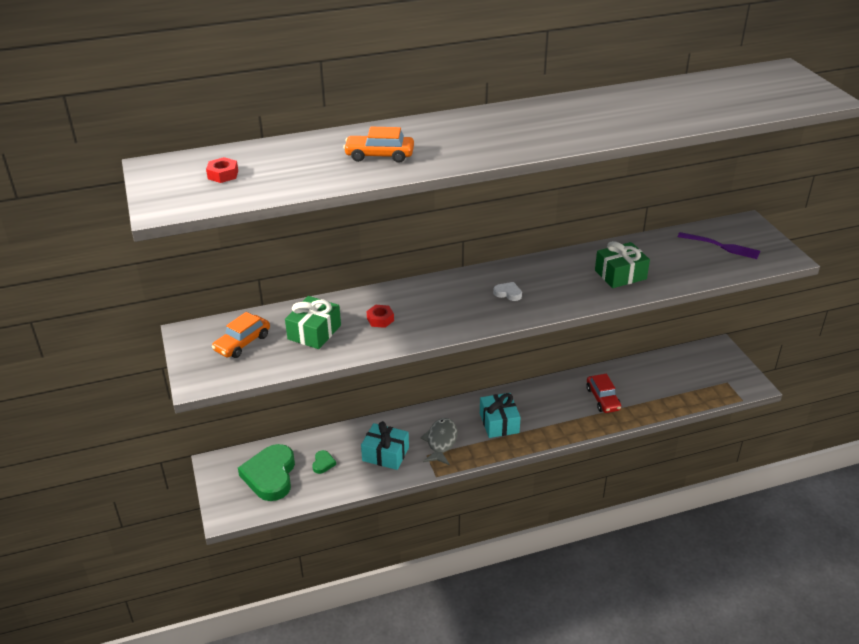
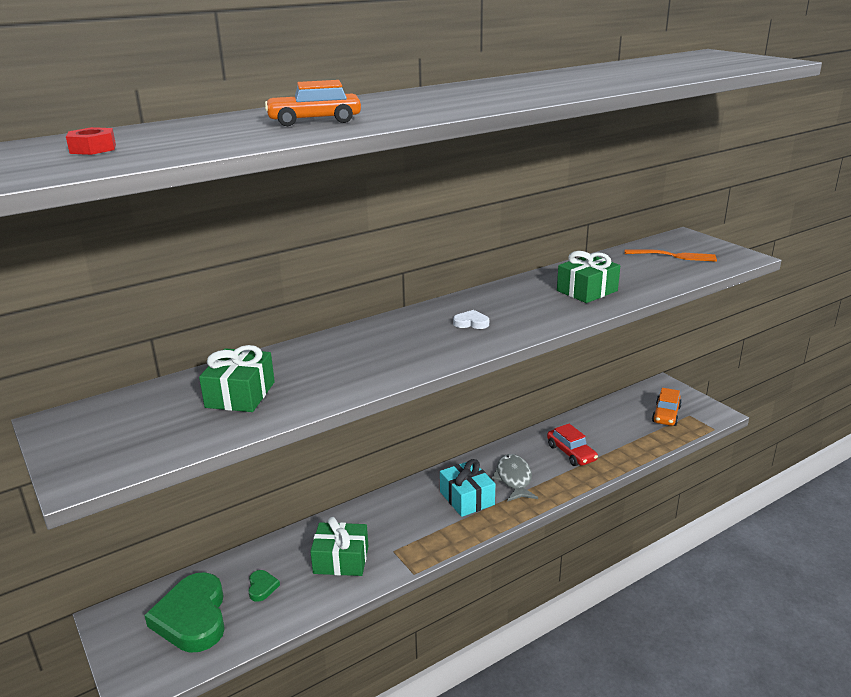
camera: 15 degrees left, 10 degrees down
(242, 343) = (140, 421): orange car -> orange car (666, 414)
(380, 319) = (325, 369): red nut -> none
(385, 454) = (341, 560): turquoise gift -> green gift
(441, 442) = (406, 532): grey fish -> grey fish (514, 479)
(721, 246) = (673, 256): purple fork -> orange fork

